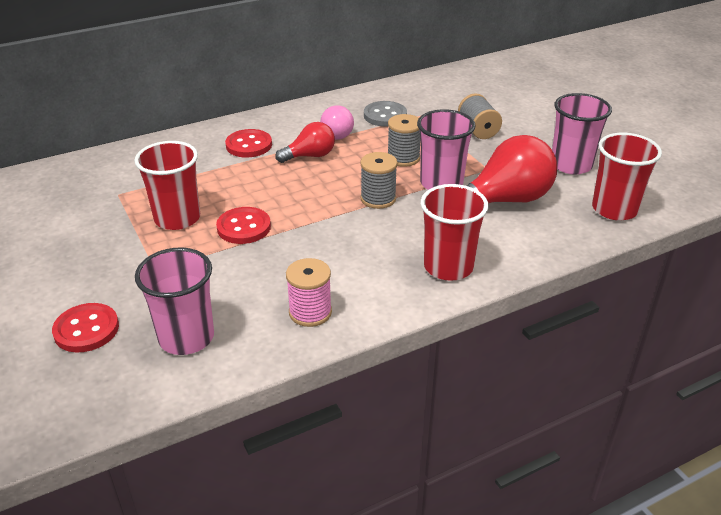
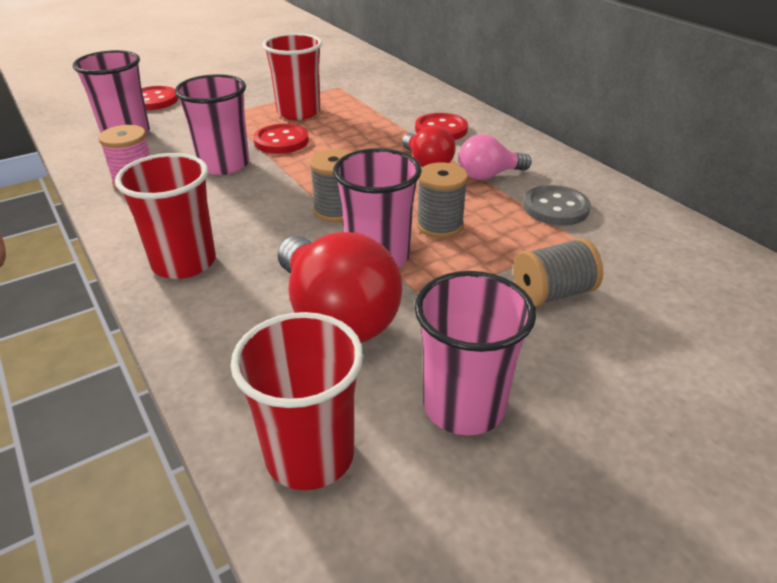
camera: 85 degrees right, 0 degrees up
(285, 259) = (224, 165): none -> pink cup

